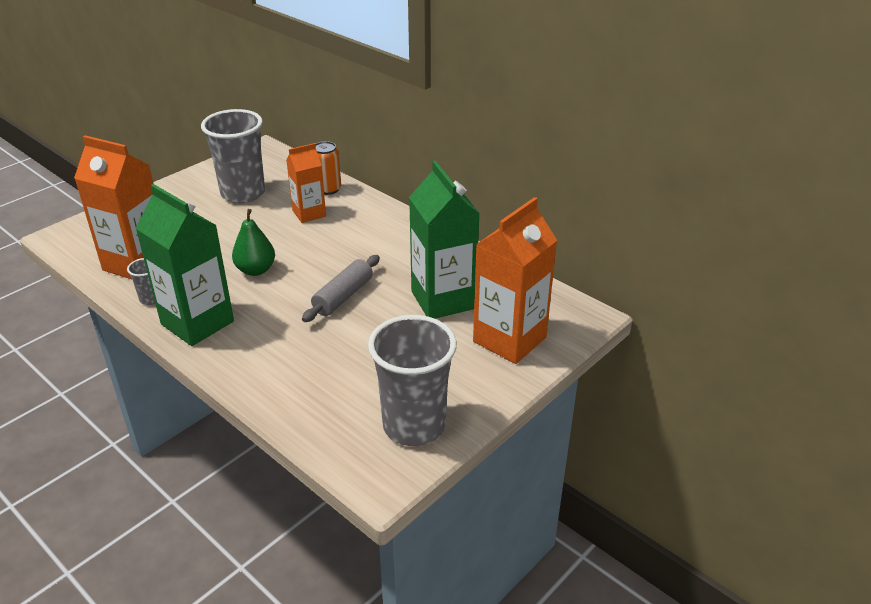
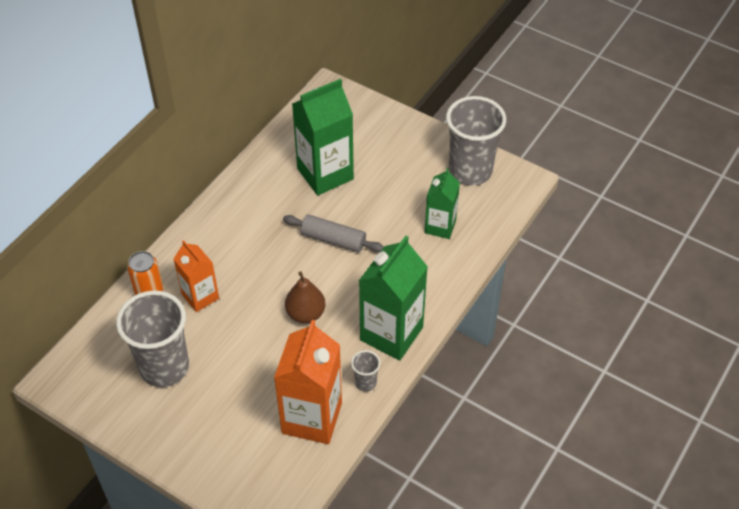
camera: 100 degrees left, 15 degrees up
(256, 270) = (306, 313): green pear -> brown pear
(329, 382) = (440, 226): none -> green carton
(509, 339) = (366, 130): orange carton -> none

